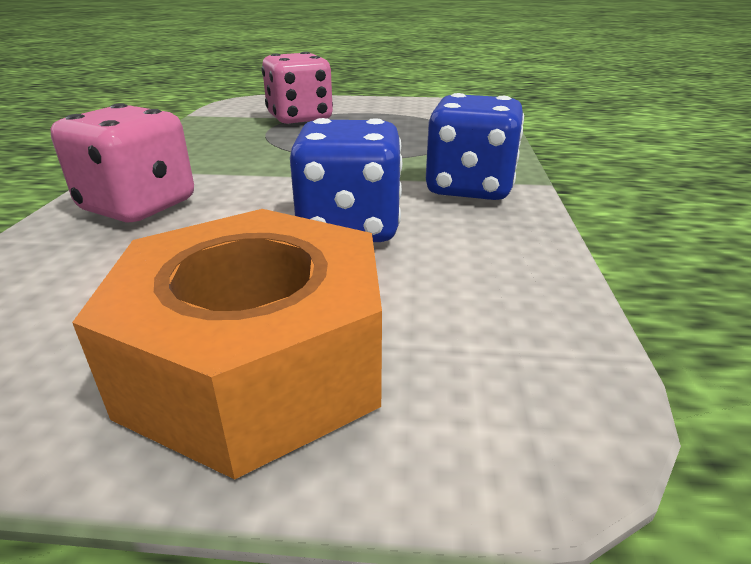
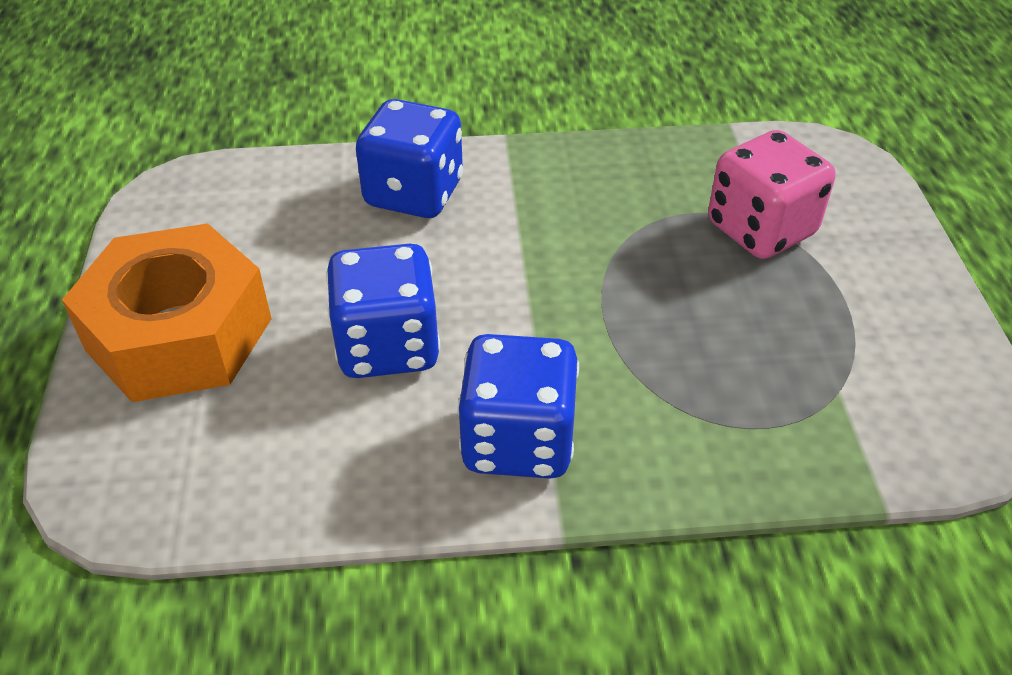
camera: 80 degrees right, 15 degrees up
(138, 206) = (414, 193): pink dice -> blue dice

